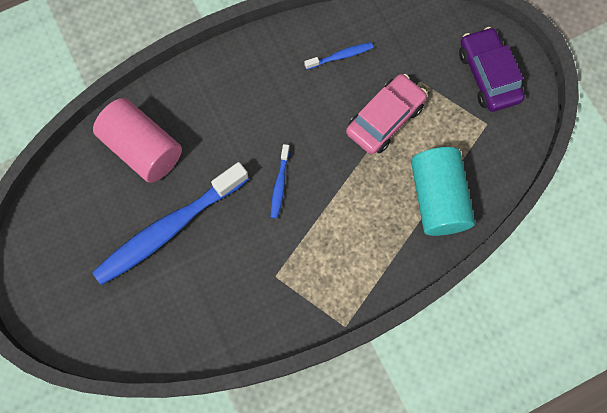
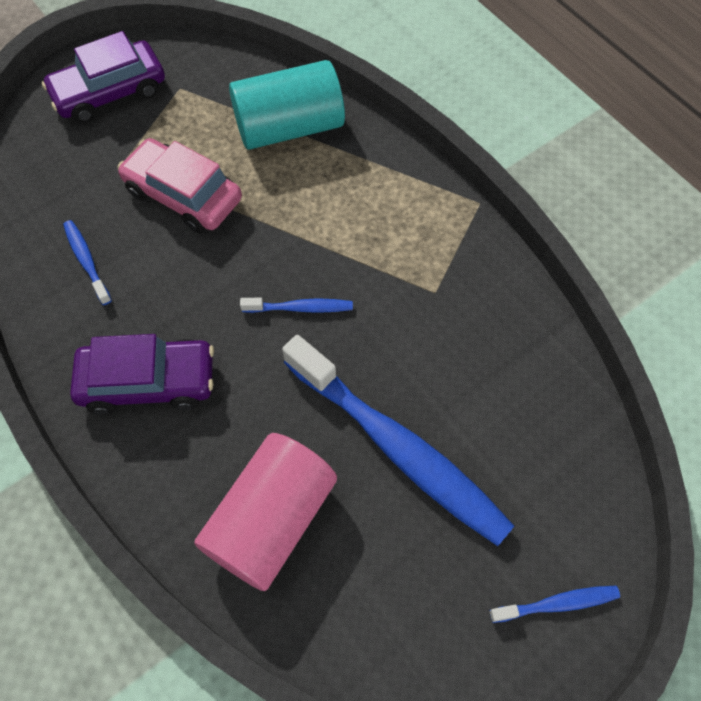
camera: 100 degrees left, 10 degrees down
(54, 300) = (557, 603): none -> blue toothbrush
(245, 88) = (148, 382): none -> purple car

